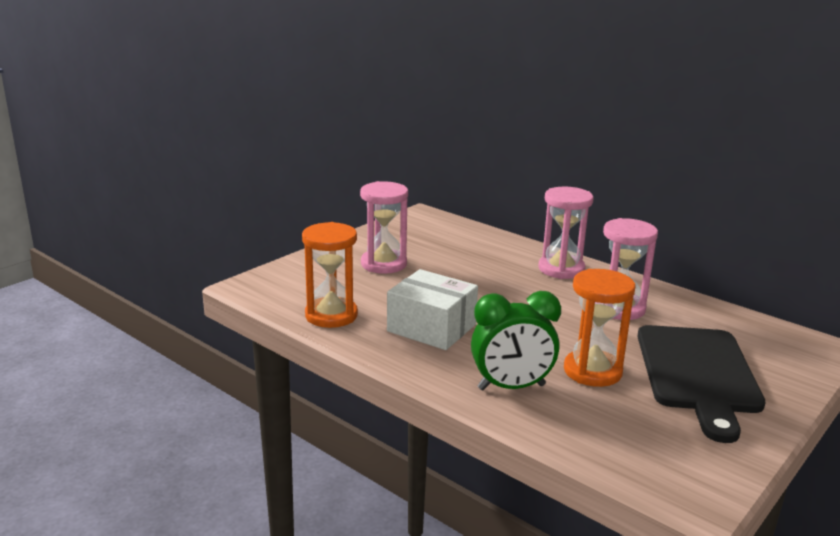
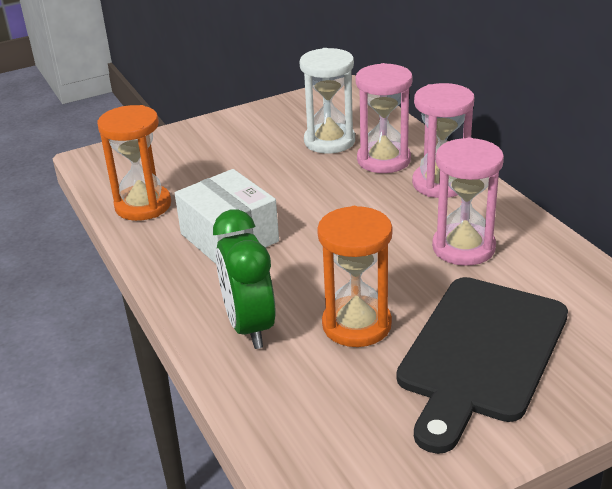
camera: 25 degrees right, 10 degrees up
(383, 264) = (247, 150): pink hourglass -> pink hourglass (383, 160)
(447, 250) = (329, 141): none -> white hourglass
(511, 387) = (249, 326): green clock -> green clock turned 60 degrees clockwise

